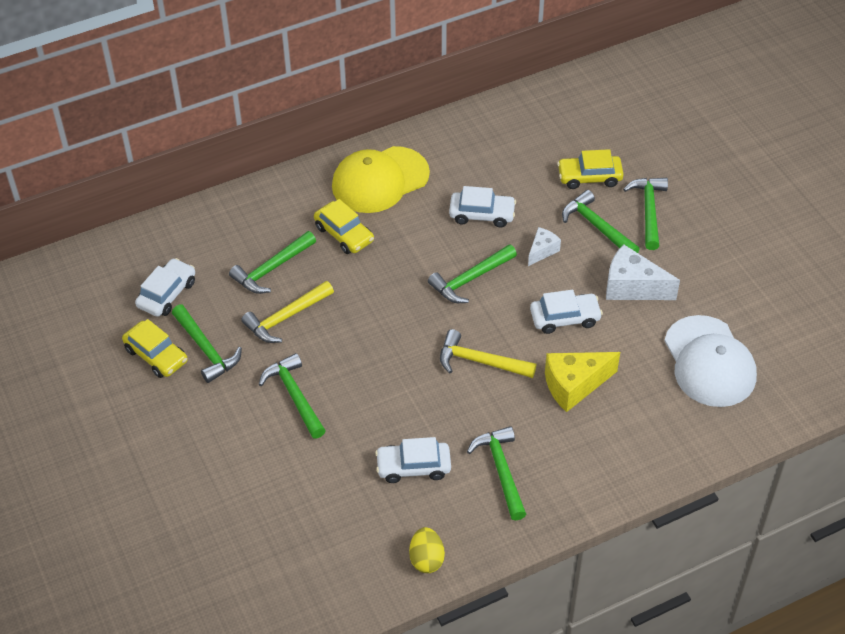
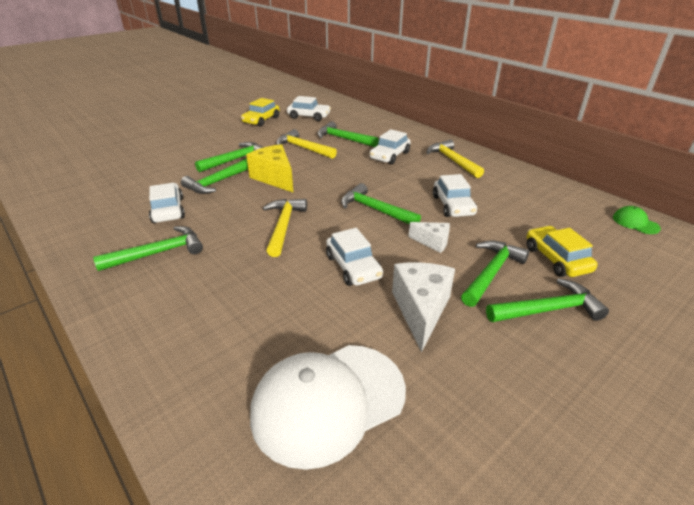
camera: 75 degrees right, 15 degrees down
(206, 349) = (269, 131): green hammer -> green hammer (218, 182)
(344, 234) = (389, 156): yellow car -> white car
(380, 180) = (452, 161): yellow cap -> yellow hammer
(426, 559) = (71, 228): yellow egg -> none
(551, 98) = (635, 223): none -> green cap
(574, 385) = (265, 284): yellow cheese -> yellow cheese (274, 178)

